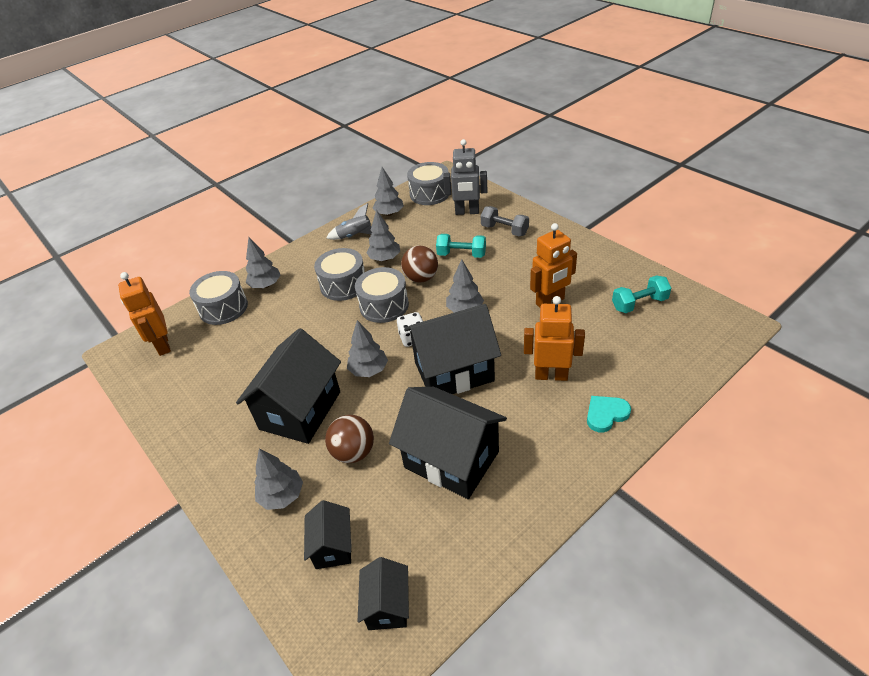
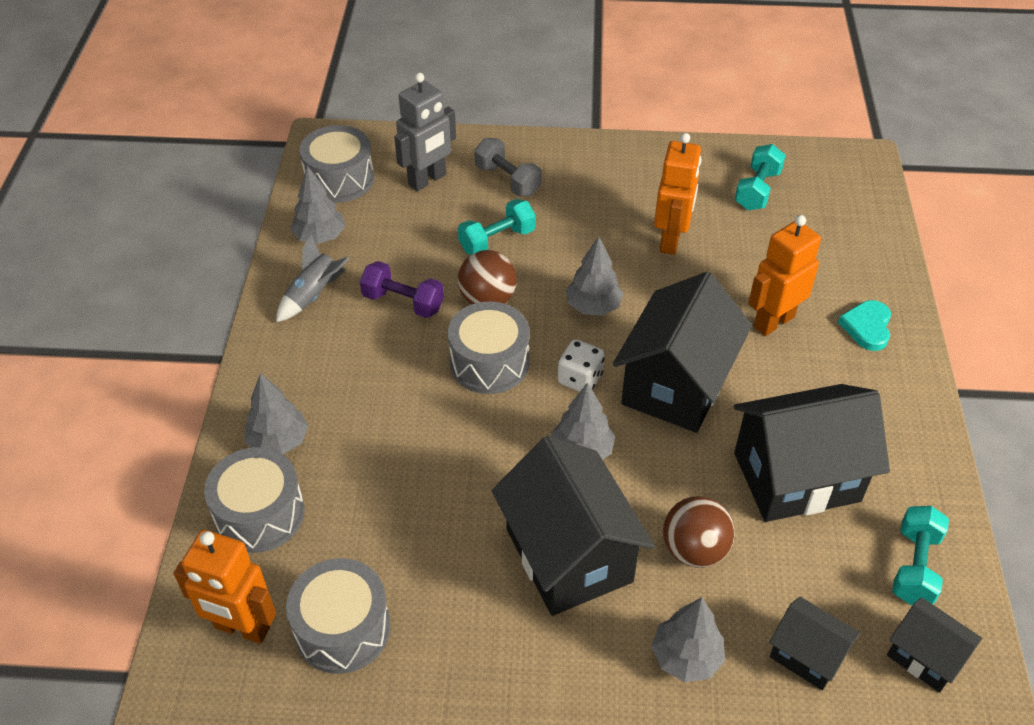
camera: 50 degrees left, 5 degrees up
(343, 285) = (396, 370): grey drum -> grey drum (342, 629)
(385, 258) = (403, 302): grey tree -> purple dumbbell
(449, 556) = (914, 566): none -> turquoise dumbbell
(504, 230) = (507, 180): grey dumbbell -> grey dumbbell turned 60 degrees clockwise

